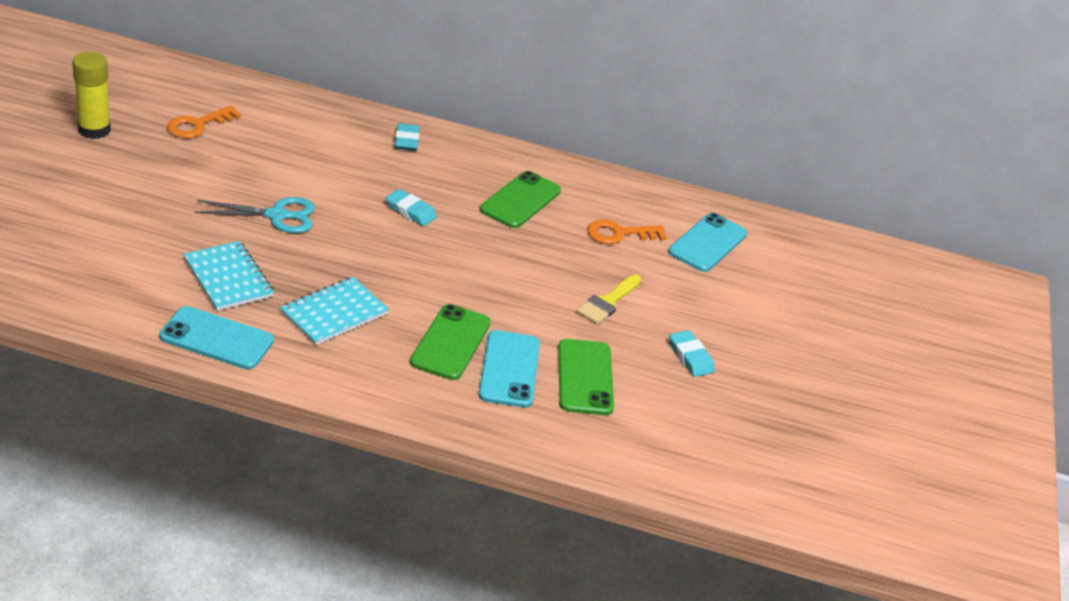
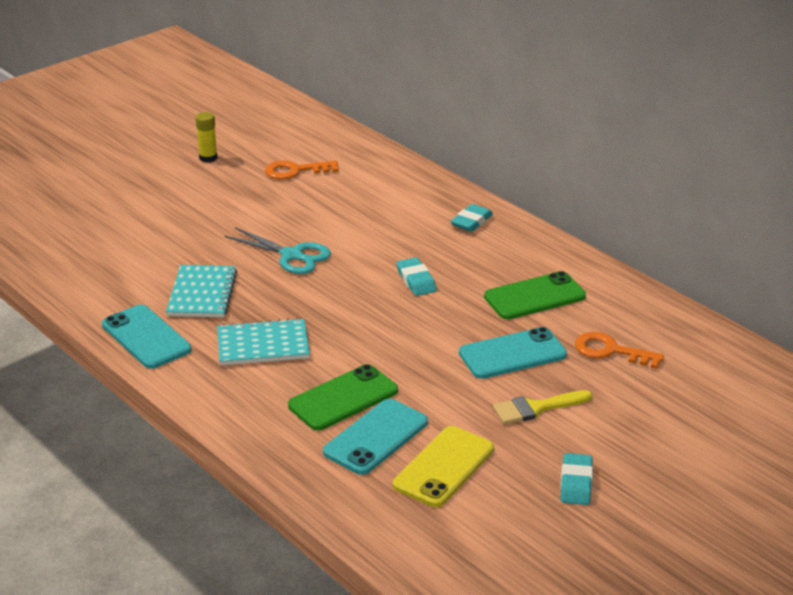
camera: 40 degrees right, 5 degrees down
(94, 130) = (208, 158): yellow glue stick -> yellow glue stick, size x0.64
(585, 377) = (444, 467): green phone -> yellow phone
(707, 243) = (704, 384): turquoise phone -> turquoise phone (512, 354)

